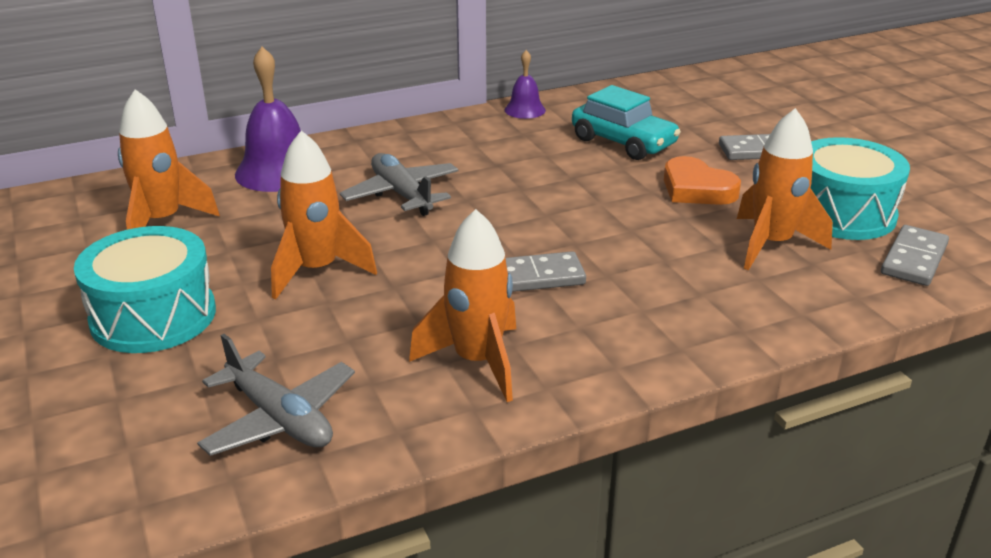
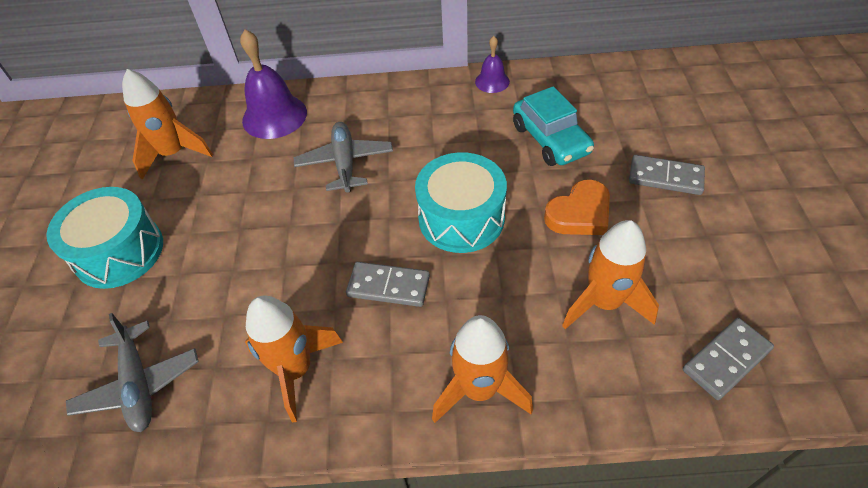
camera: 25 degrees right, 20 degrees up
(317, 271) = (243, 234): orange rocket -> orange rocket (479, 389)
(696, 189) = (579, 213): orange heart -> orange heart turned 105 degrees counterclockwise
(842, 213) = (693, 279): turquoise drum -> turquoise drum (461, 218)

